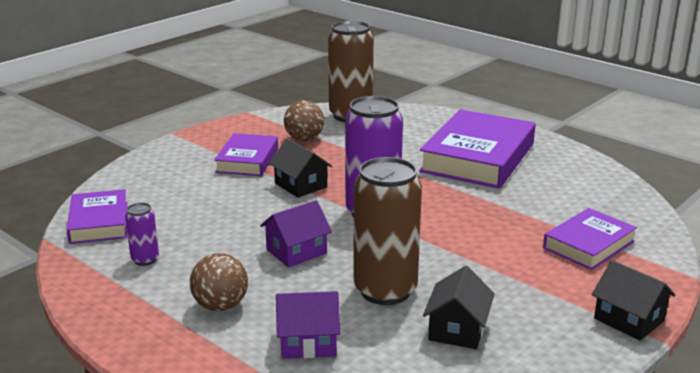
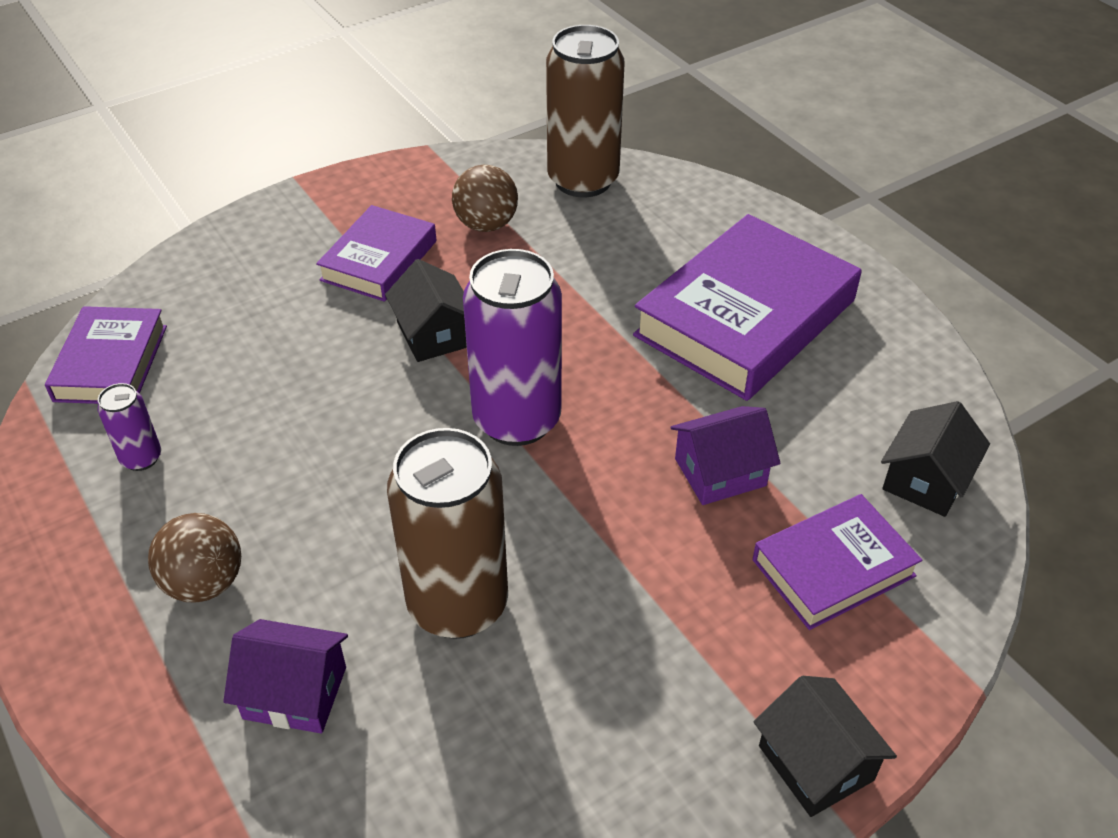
camera: 15 degrees right, 20 degrees up
(296, 251) = (363, 486): purple house -> purple house (720, 472)
(457, 329) = (528, 719): black house -> black house (926, 480)

